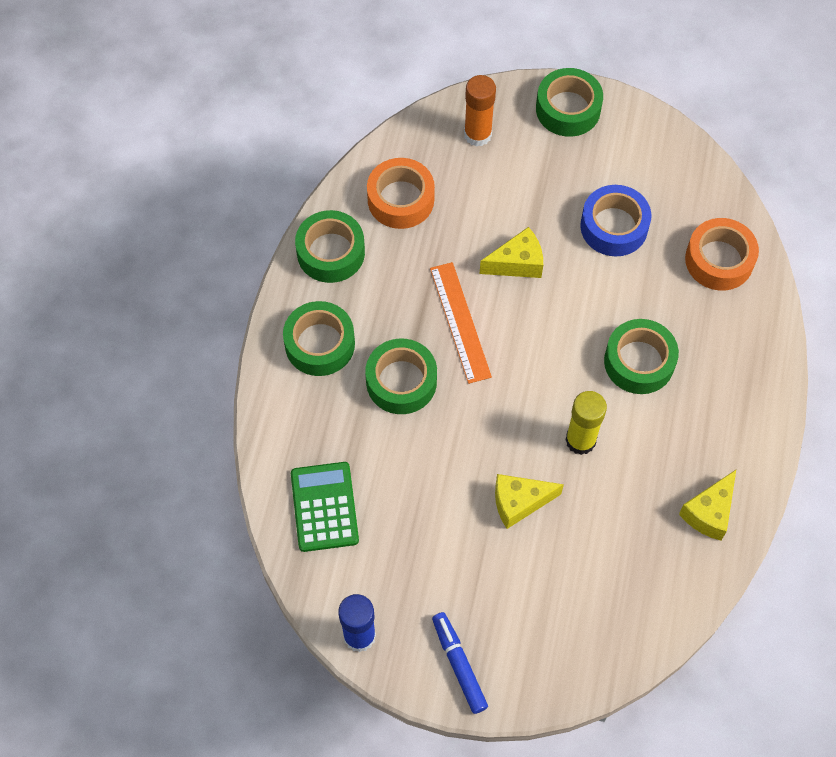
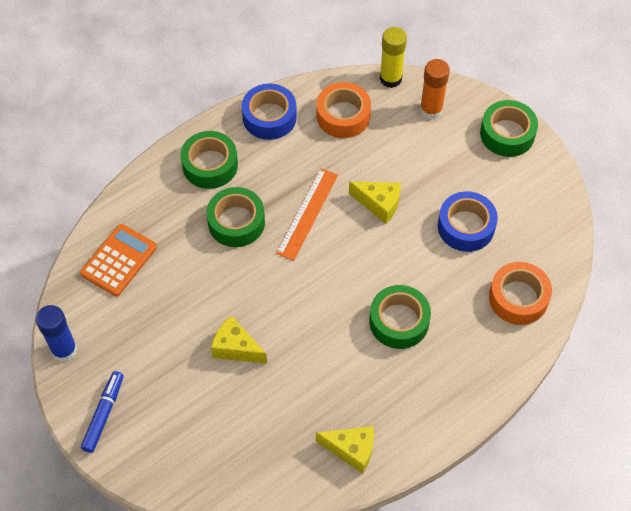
camera: 40 degrees right, 5 degrees down
(324, 507) = (119, 260): green calculator -> orange calculator
(331, 252) = (269, 117): green tape -> blue tape
(580, 440) = (312, 340): yellow glue stick -> yellow glue stick (390, 78)
(709, 512) = (351, 450): yellow cheese -> yellow cheese turned 150 degrees counterclockwise

